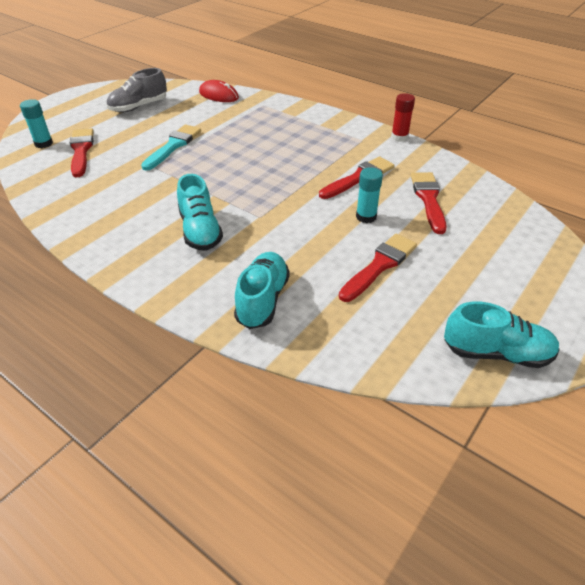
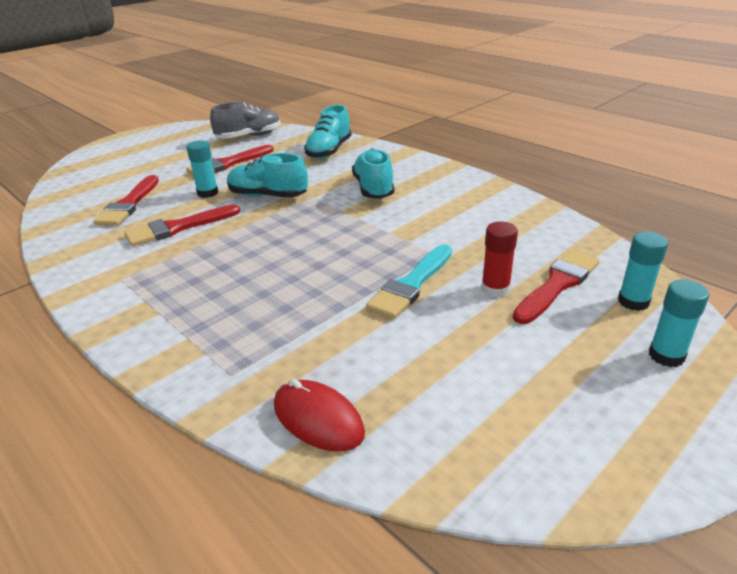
camera: 170 degrees left, 10 degrees down
(52, 121) = (666, 356): none -> turquoise glue stick
(81, 150) = (557, 284): red brush -> red brush turned 135 degrees counterclockwise
(139, 107) = (501, 389): grey shoe -> grey shoe (249, 136)
(399, 137) = (62, 280): red glue stick -> red glue stick (495, 289)
(496, 353) = (196, 130): turquoise shoe -> turquoise shoe (268, 196)

